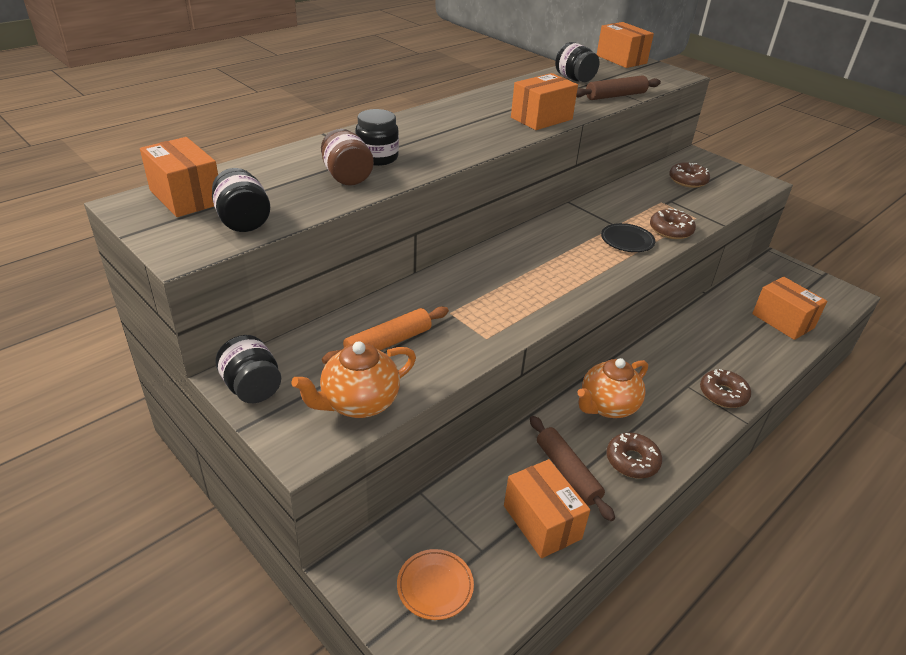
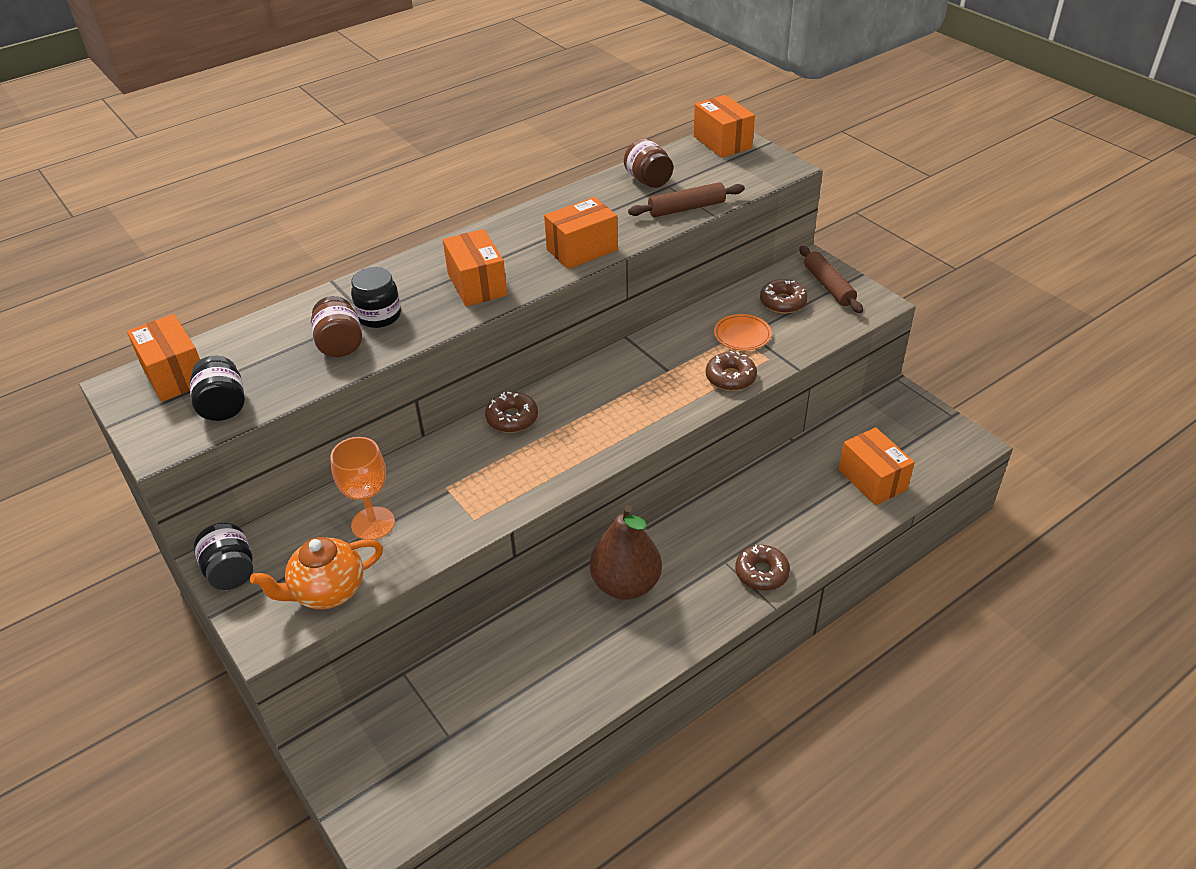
camera: 10 degrees right, 5 degrees up
(388, 343) = (373, 523): orange rolling pin -> orange goblet
(435, 586) = (394, 769): orange plate -> orange plate (742, 335)
(542, 522) = (516, 710): orange box -> orange box (477, 284)
(567, 472) = (558, 658): brown rolling pin -> brown rolling pin (828, 286)
(574, 79) = (648, 180): black jar -> brown jar
(607, 406) = (626, 584): orange teapot -> brown pear
(627, 240) = (673, 392): black plate -> none
(632, 461) = (631, 648): brown donut -> brown donut (512, 418)

